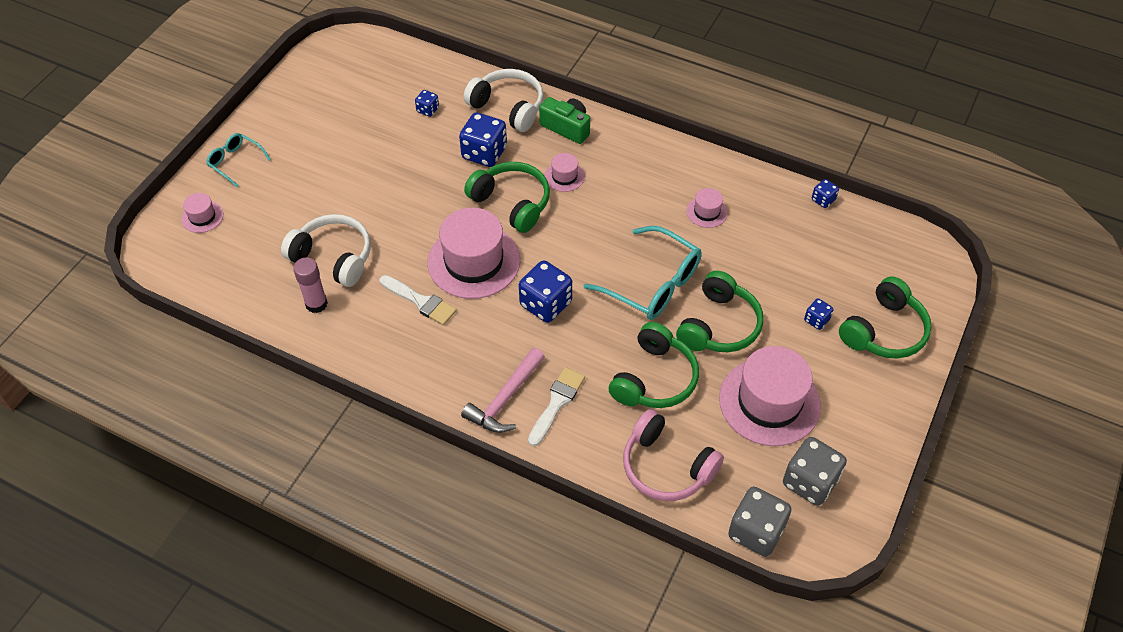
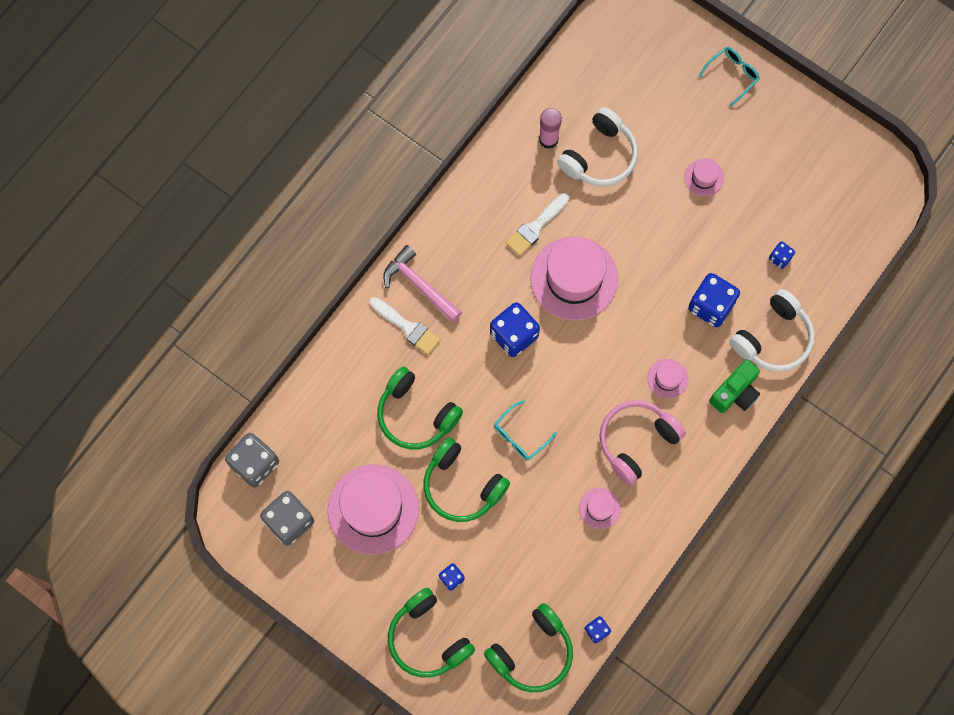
camera: 100 degrees right, 20 degrees up
(202, 217) = (666, 46): pink hat -> pink hat (704, 177)
(512, 203) = (641, 323): green headphones -> green headphones (532, 652)
(652, 283) = (520, 435): turquoise glasses -> turquoise glasses, size x0.55
(666, 467) = (328, 405): pink headphones -> pink headphones (636, 441)

